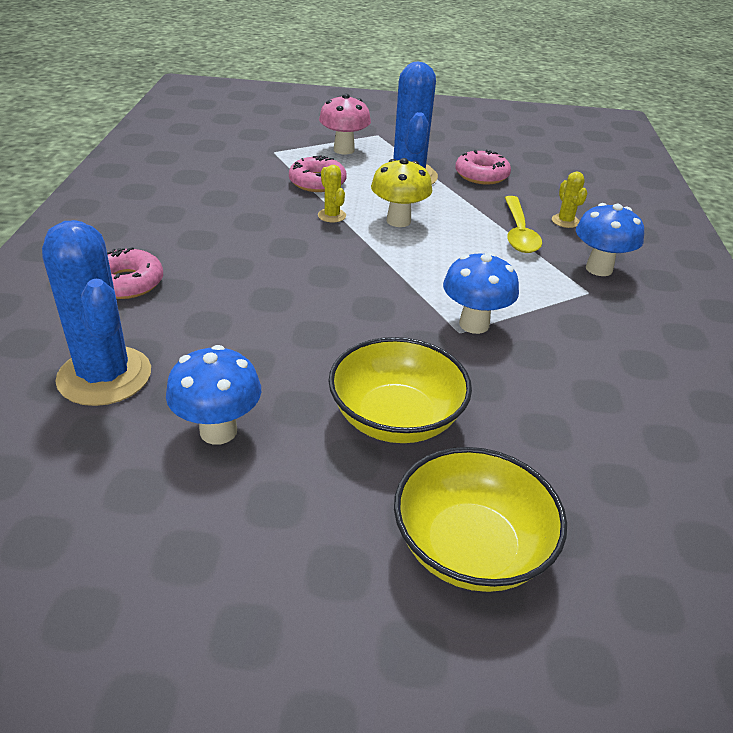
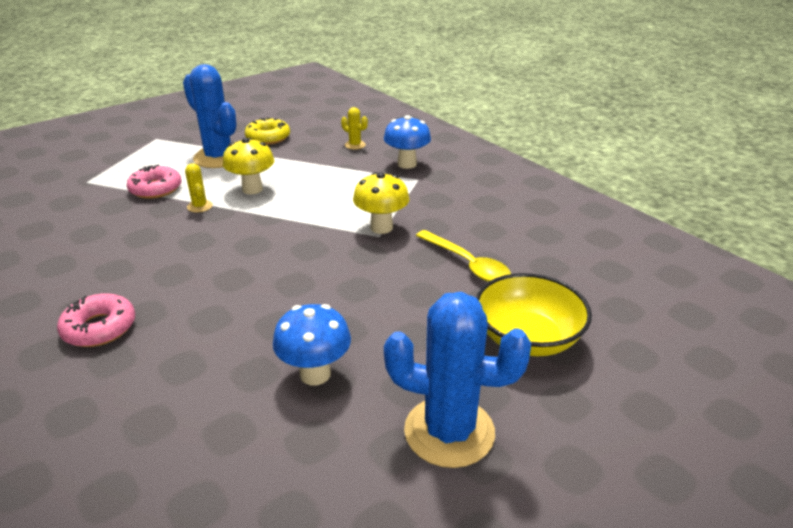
camera: 40 degrees left, 5 degrees down
(104, 376) = (181, 395): blue cactus -> blue cactus (449, 432)
(332, 216) = (200, 206): yellow cactus -> yellow cactus turned 45 degrees clockwise
(344, 150) = (144, 158): pink mushroom -> none
(396, 418) = (408, 301): yellow bowl -> none
(474, 324) = (381, 227): blue mushroom -> yellow mushroom
(481, 175) = (268, 137): pink donut -> yellow donut
(518, 233) = (337, 163): yellow spoon -> yellow spoon (467, 264)

